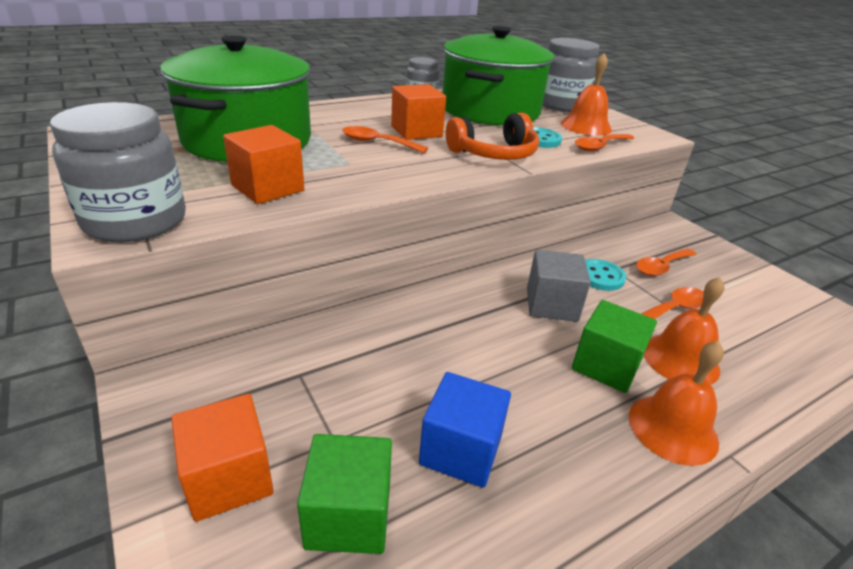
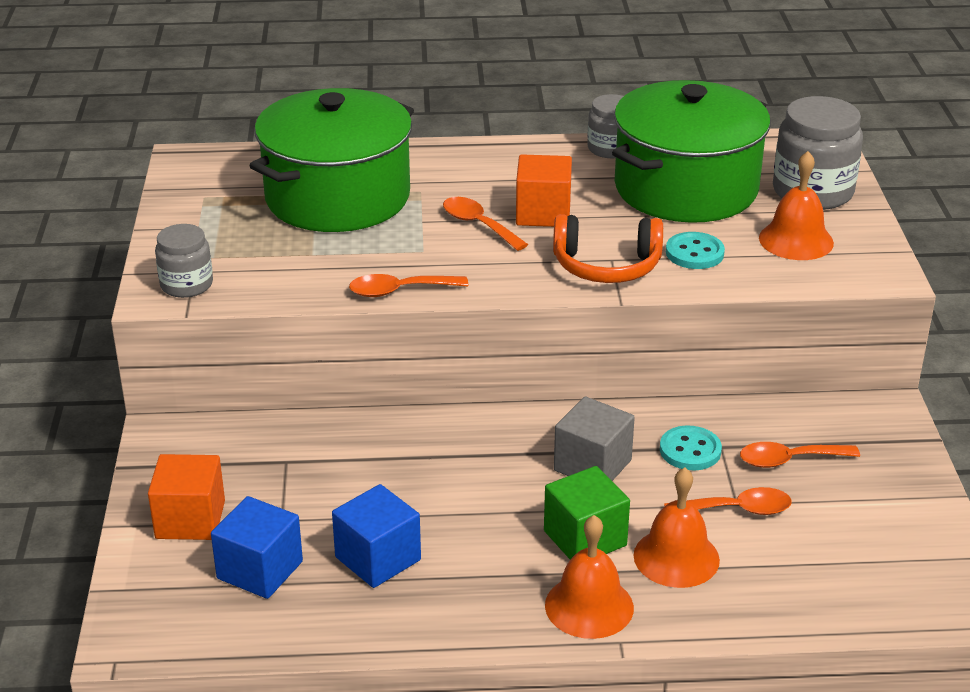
camera: 30 degrees right, 0 degrees up
(135, 221) = (186, 285): grey jar -> grey jar, size x0.60
(268, 188) = (317, 269): orange cube -> none
(349, 515) = (260, 570): green cube -> blue cube
(600, 147) = (766, 280): orange spoon -> orange spoon (399, 291)

